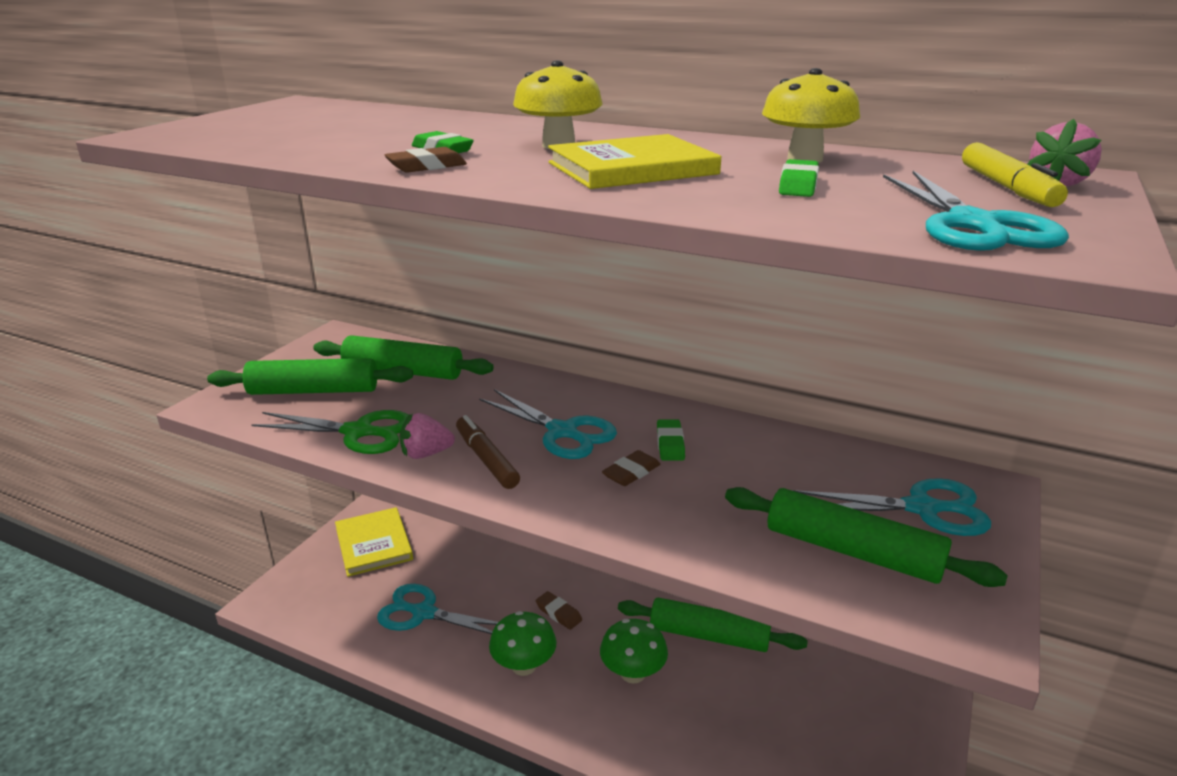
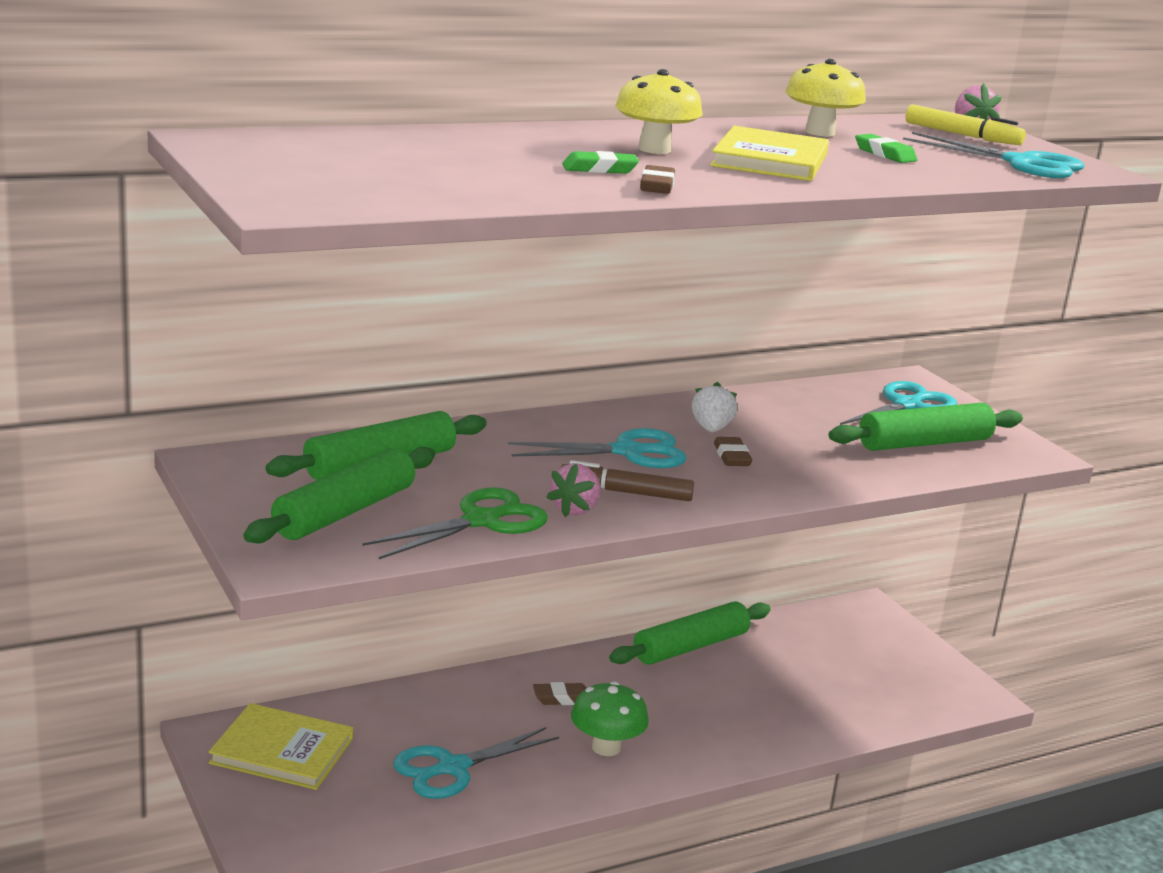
camera: 55 degrees left, 5 degrees down
(633, 673) = (686, 701): green mushroom -> none
(670, 444) = (711, 429): green eraser -> white strawberry

